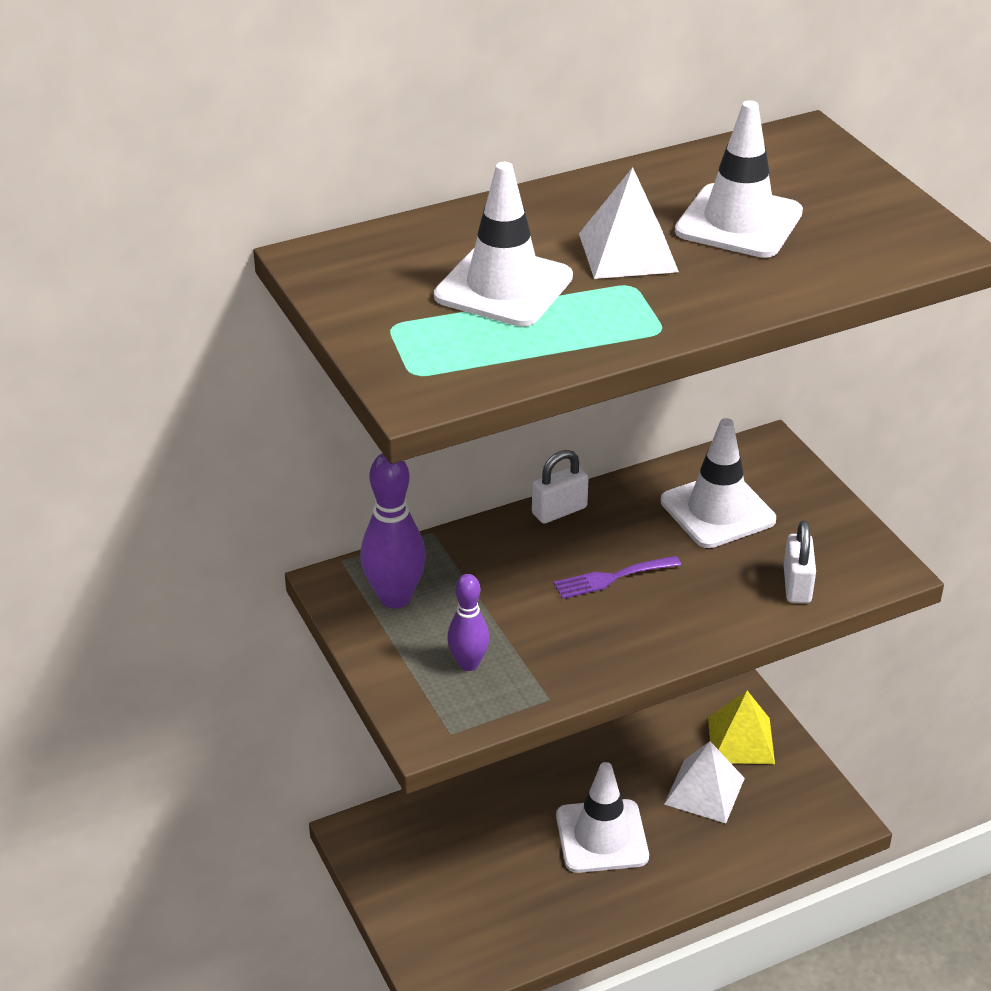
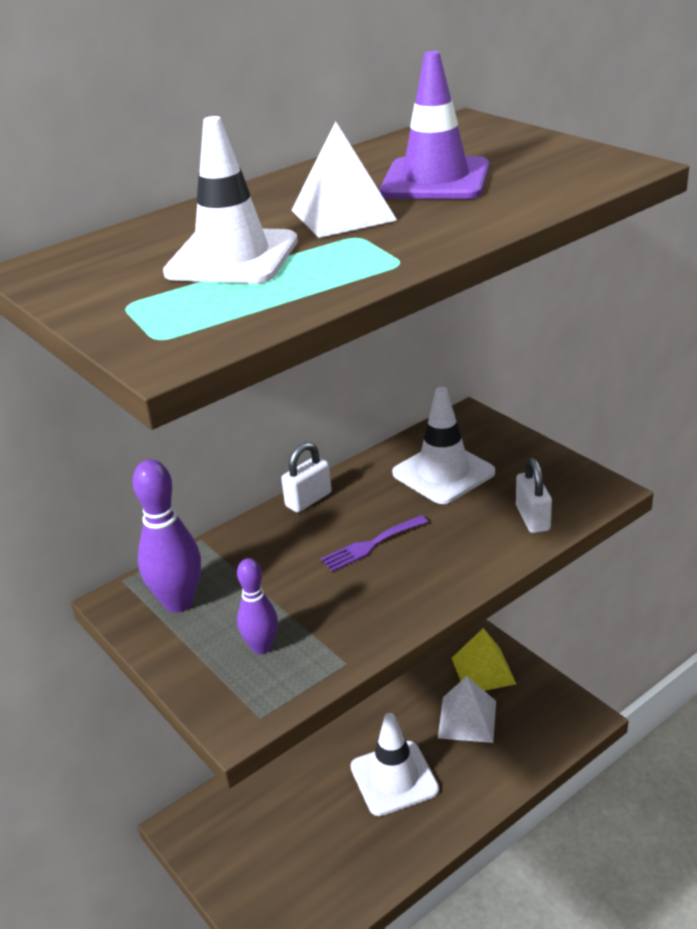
camera: 10 degrees left, 5 degrees down
(739, 222) = (435, 180): white traffic cone -> purple traffic cone

